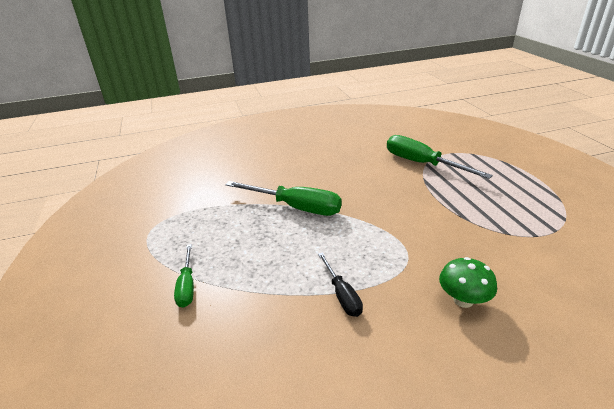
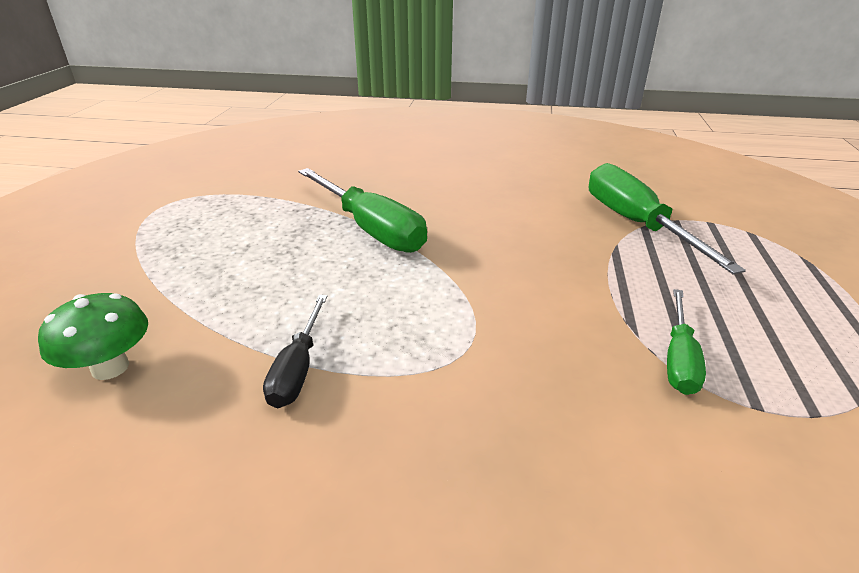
camera: 25 degrees right, 0 degrees up
(187, 286) = (127, 279): green screwdriver -> green screwdriver (679, 359)
(463, 300) = (487, 462): green mushroom -> green mushroom (110, 368)

